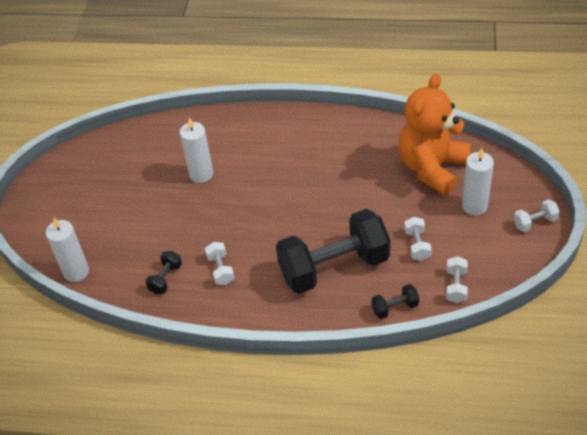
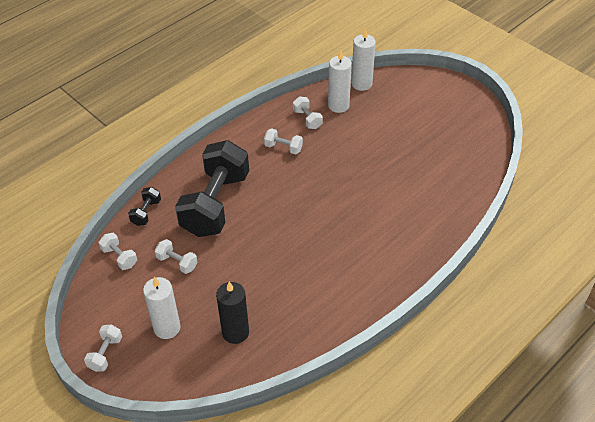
camera: 125 degrees right, 0 degrees up
(165, 278) = (307, 119): black dumbbell -> white dumbbell
(201, 174) = (389, 186): white candle -> white candle (338, 105)
(432, 168) = (235, 332): orange teddy bear -> black candle

